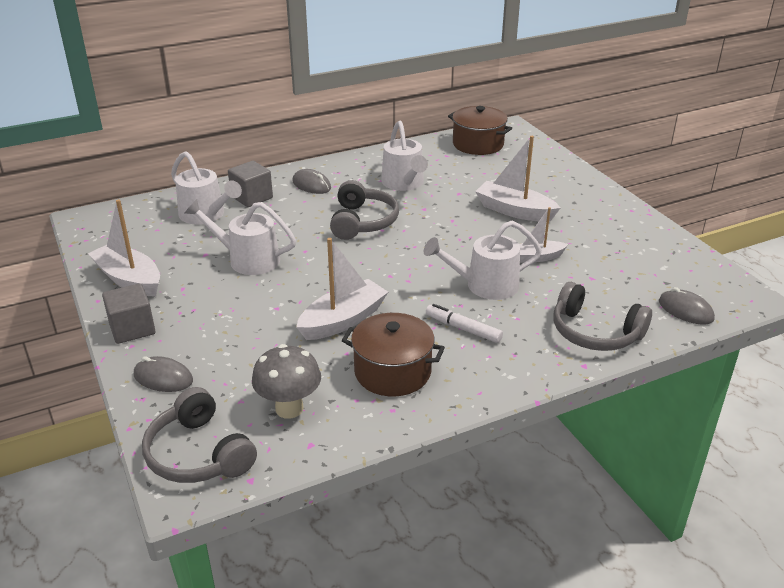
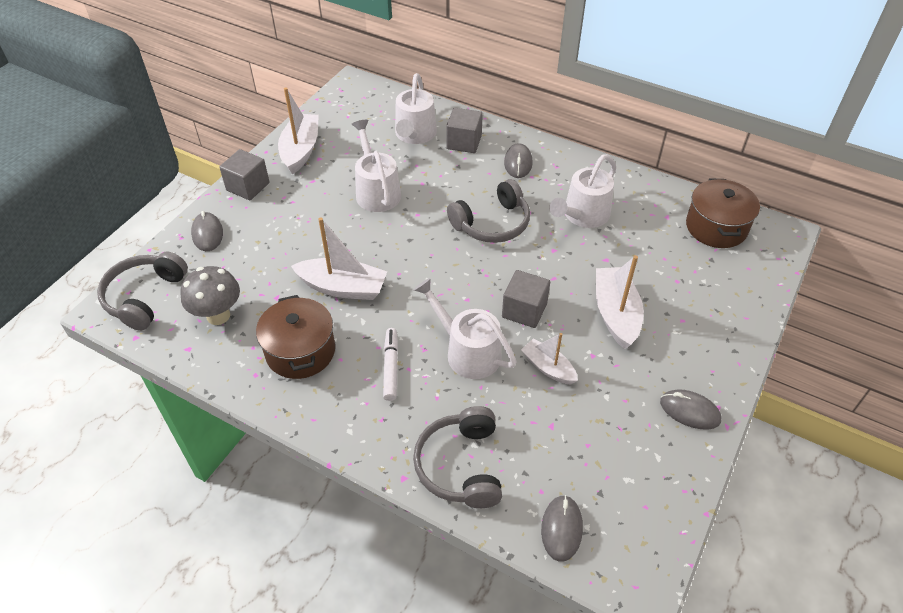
camera: 55 degrees right, 15 degrees up
(470, 244) = (524, 310): none -> grey cube
(626, 221) = (689, 411): none -> grey mouse

